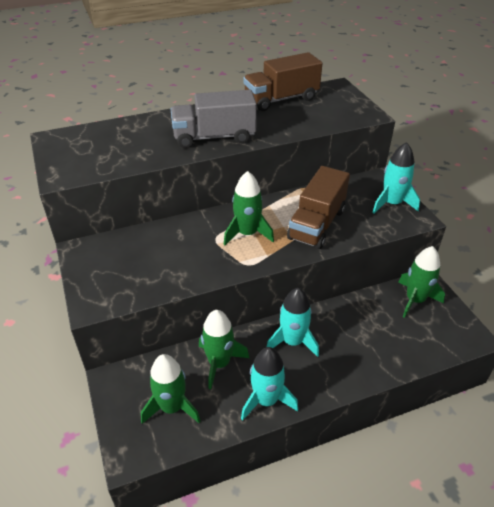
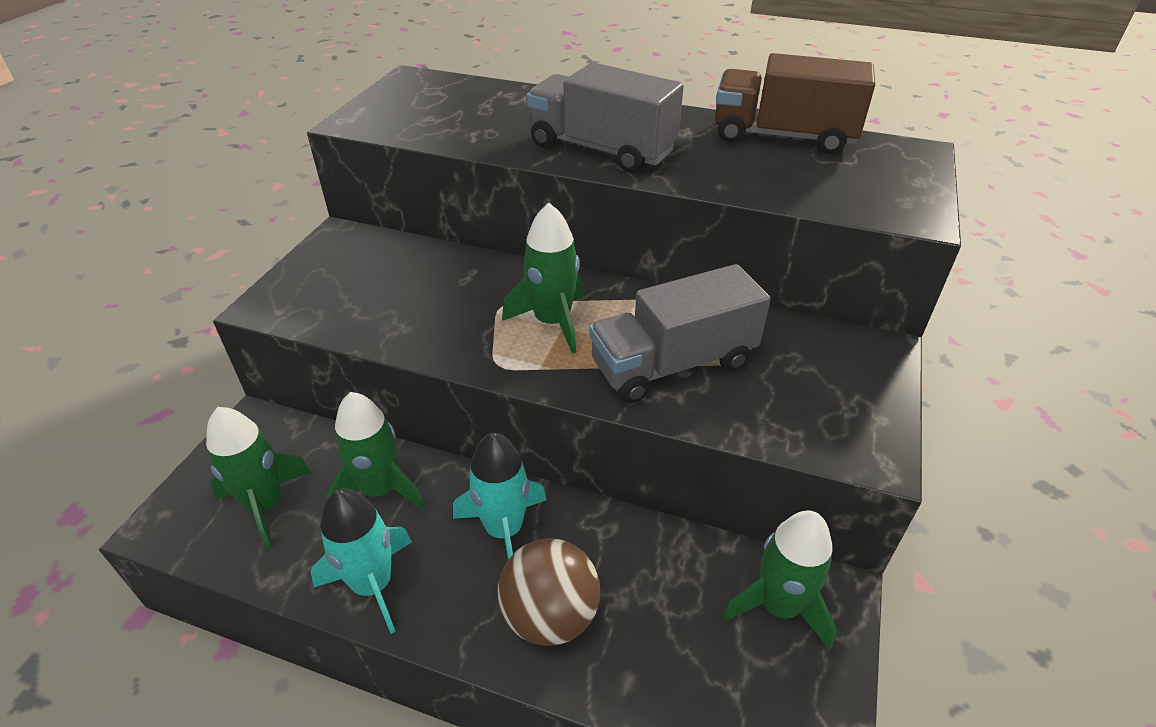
camera: 40 degrees right, 0 degrees up
(317, 224) = (673, 364): brown truck -> grey truck
(347, 359) = (550, 616): none -> brown ball
(392, 203) = (852, 402): turquoise rocket -> none

